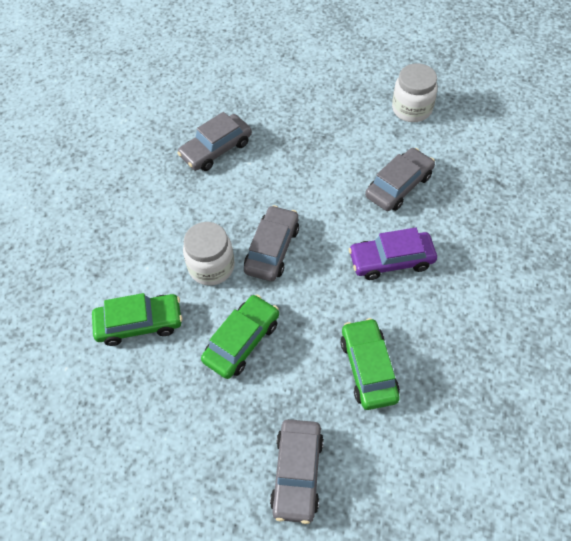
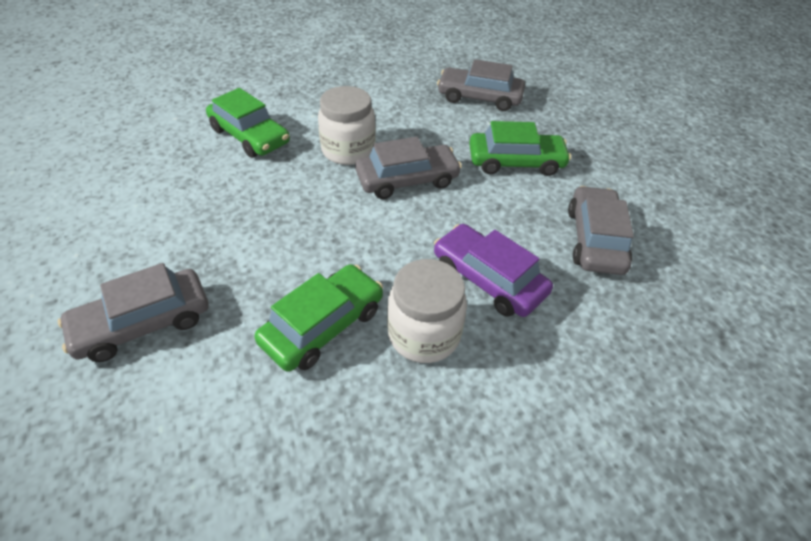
camera: 50 degrees right, 10 degrees down
(242, 341) = (280, 207): green car -> green car (515, 162)
(399, 186) = (595, 240): grey car -> grey car turned 90 degrees counterclockwise
(411, 109) = (709, 203): white jar -> white jar (424, 334)

